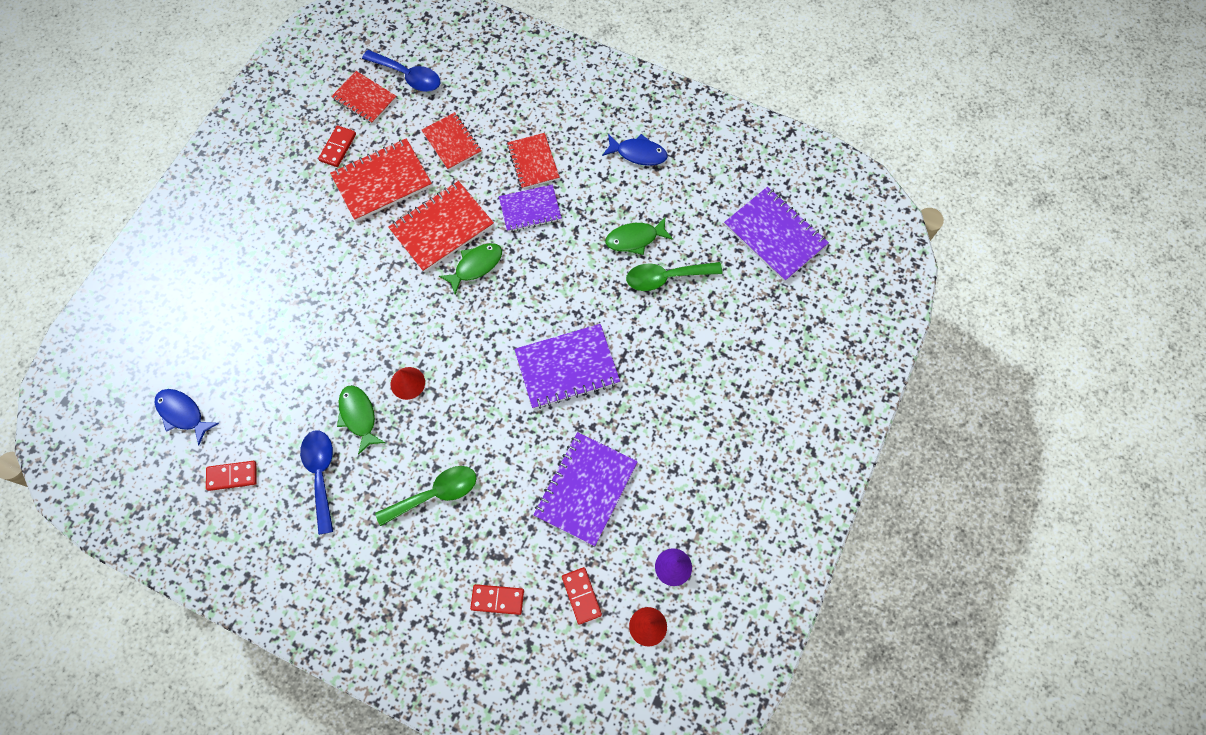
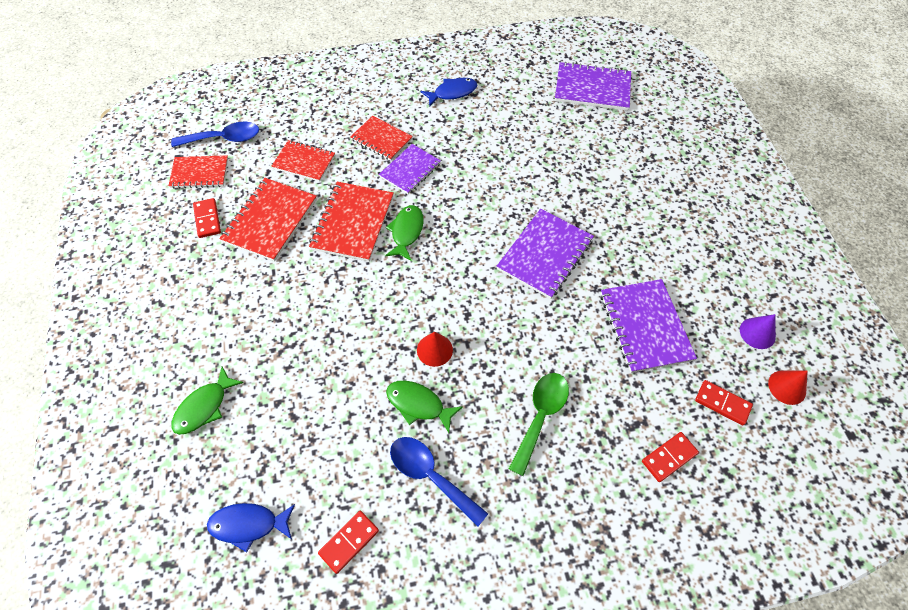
camera: 40 degrees left, 10 degrees down
(635, 239) = (505, 144): green fish -> green fish (204, 407)
(666, 277) = (551, 154): green spoon -> none

